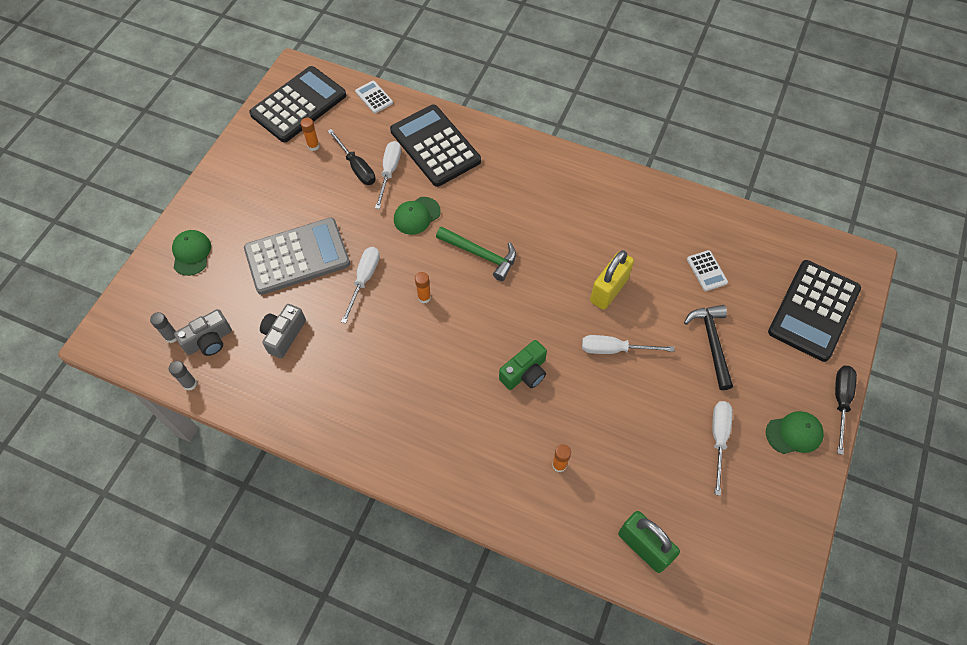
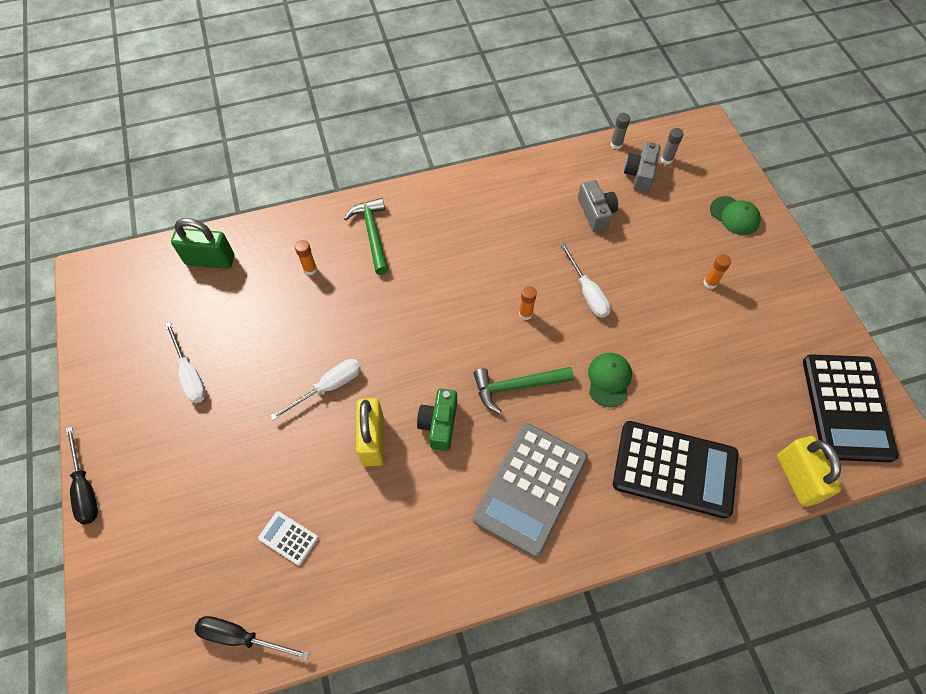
camera: 140 degrees right, 0 degrees up
(297, 256) = (659, 271): grey calculator -> grey calculator (531, 488)
(313, 146) = (775, 375): orange glue stick -> orange glue stick (710, 283)
(356, 167) = (714, 385): black screwdriver -> black screwdriver (241, 637)
(374, 97) = (797, 478): white calculator -> yellow padlock
(389, 172) = (681, 404): white screwdriver -> none
(479, 459) = (372, 234): none -> green hammer
(524, 373) = (389, 314): green camera -> green camera (439, 424)
(712, 343) = (241, 459): black hammer -> none
(794, 433) = (122, 425): green cap -> none
(814, 310) = (148, 576): black calculator -> none

